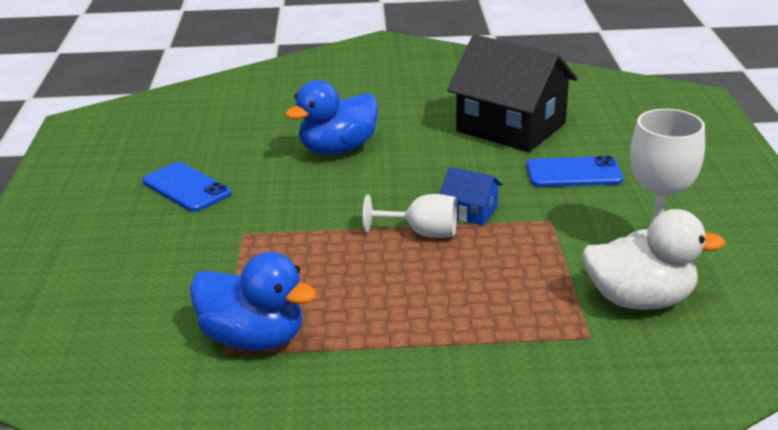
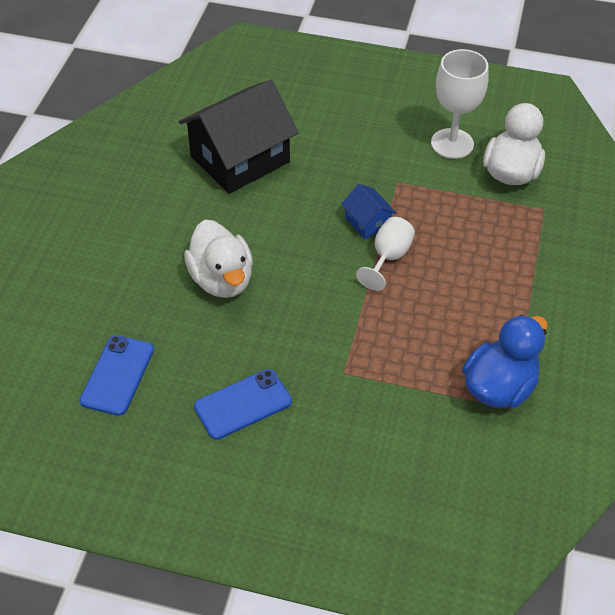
camera: 75 degrees left, 20 degrees up
(338, 149) = (222, 280): blue duck -> white duck
(470, 211) = (367, 222): blue house -> blue house turned 75 degrees counterclockwise
(574, 173) = (335, 148): blue phone -> blue phone (117, 375)

